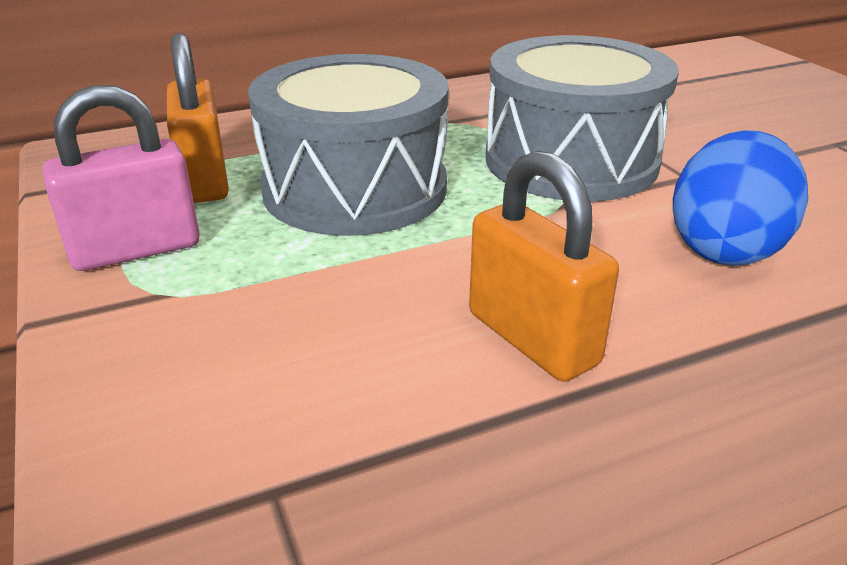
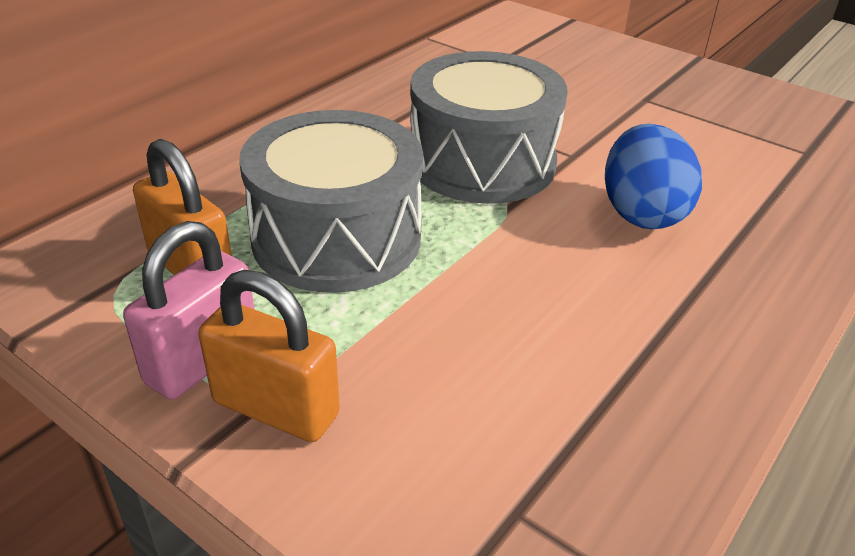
camera: 30 degrees left, 5 degrees up
(532, 339) = (580, 330): orange padlock -> orange padlock (276, 408)

